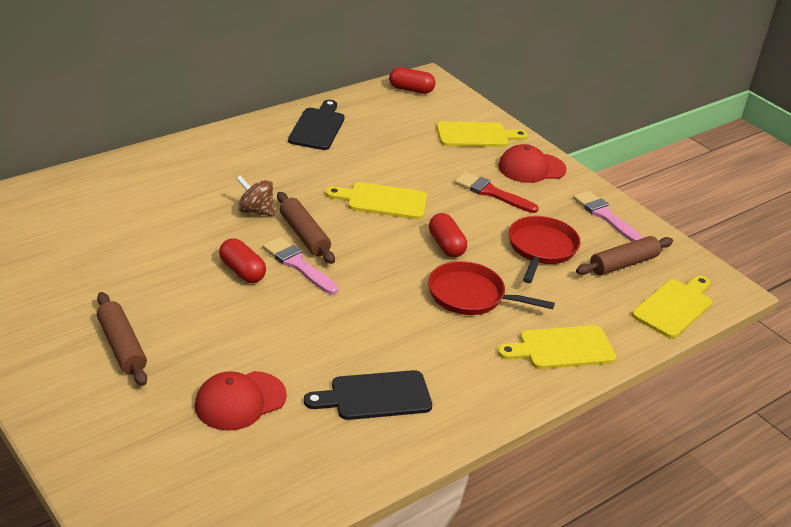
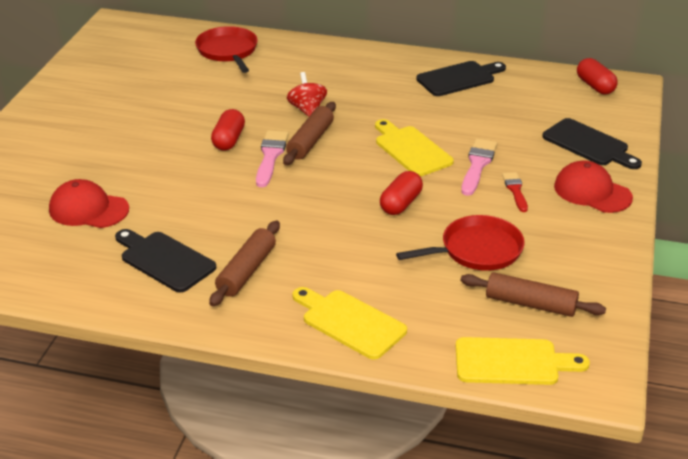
camera: 55 degrees right, 0 degrees up
(121, 346) = (87, 141): brown rolling pin -> brown rolling pin (246, 271)
(255, 211) = (307, 109): brown spinning top -> red spinning top
(470, 295) = (352, 245): red pan -> red pan (228, 51)
(476, 135) = (588, 144): yellow cutting board -> black cutting board
(491, 193) = (515, 190): red brush -> red brush, size x0.65
(605, 216) = (590, 262): pink brush -> pink brush (477, 165)

